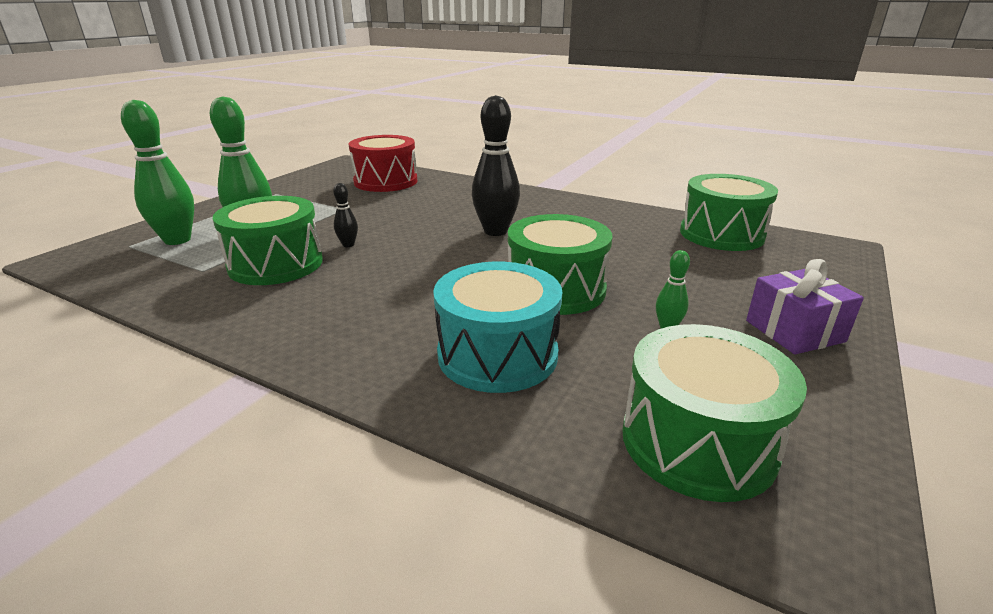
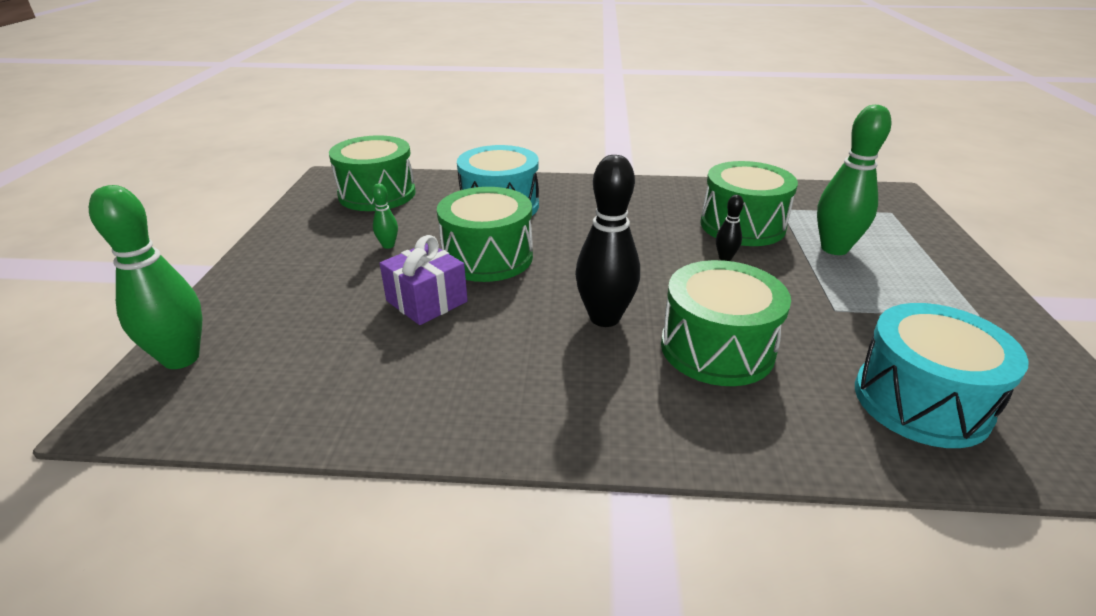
camera: 155 degrees right, 5 degrees up
(177, 240) = (874, 226): green bowling pin -> green bowling pin (181, 358)
(385, 181) = (921, 401): red drum -> turquoise drum
(721, 234) = (295, 397): green drum -> green drum (717, 348)
(794, 331) = (285, 264): purple gift -> purple gift (426, 301)

